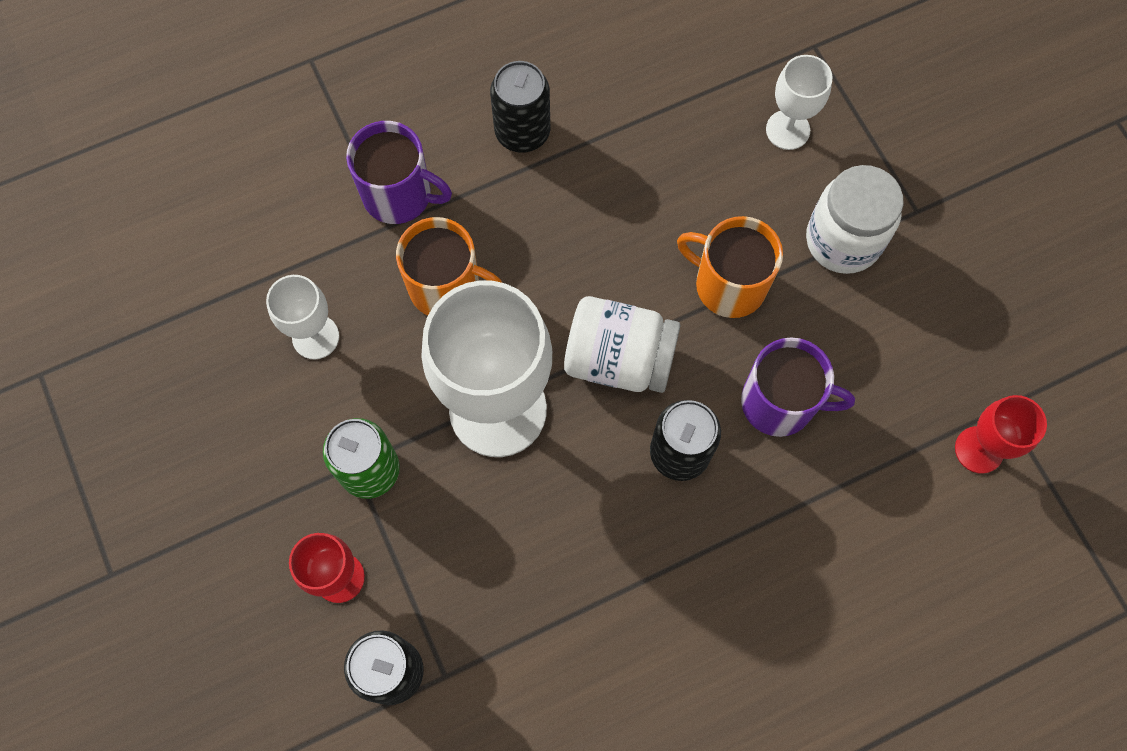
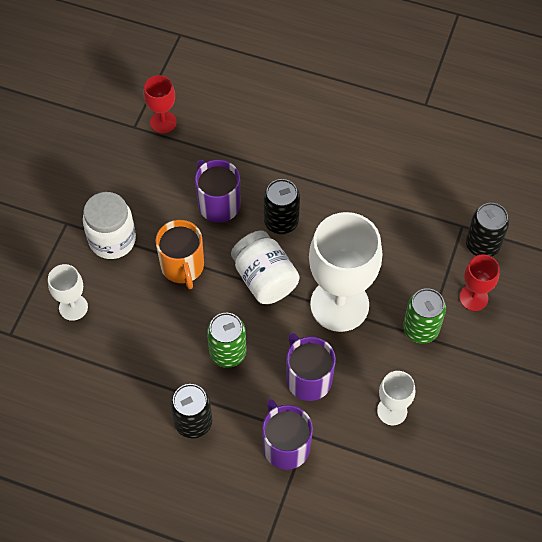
camera: 135 degrees left, 10 degrees down
(447, 287) = (308, 378): orange mug -> purple mug
(566, 235) = (228, 352): none -> green can

